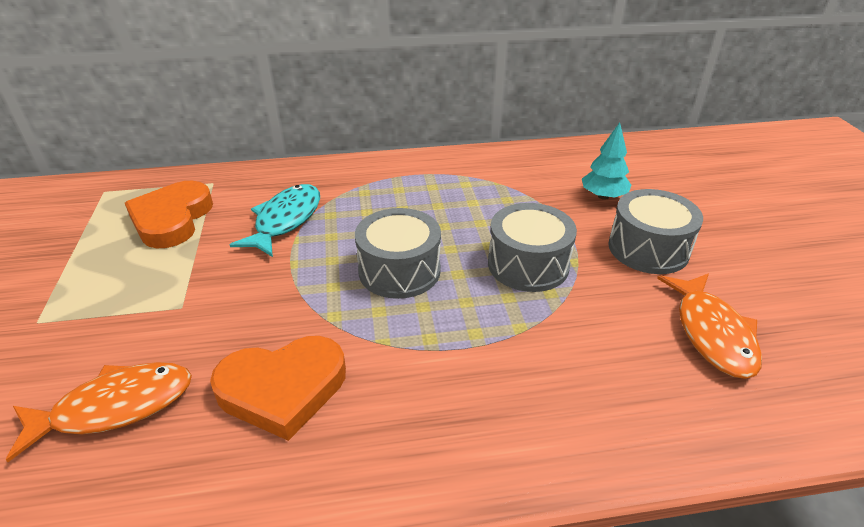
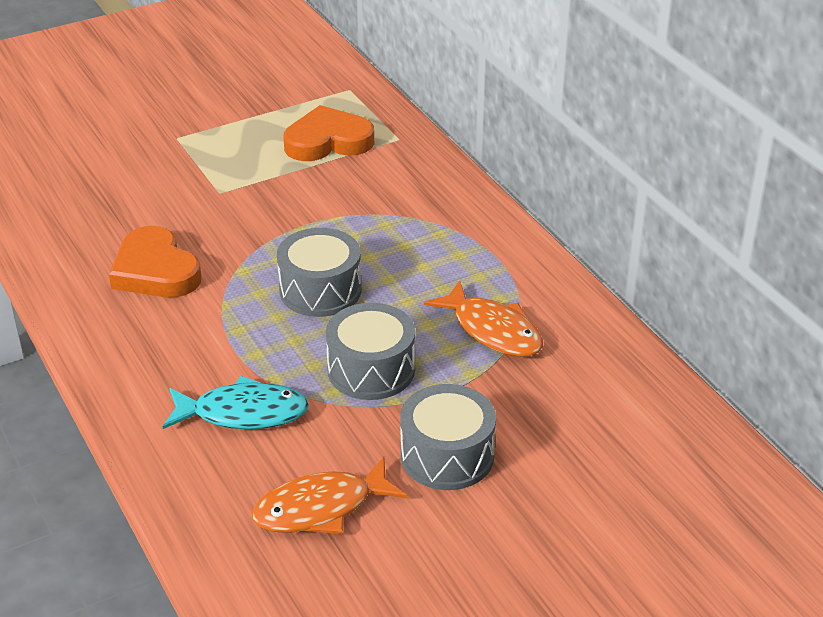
camera: 70 degrees right, 0 degrees up
(115, 407) = (114, 206): orange fish -> orange fish (492, 330)
(285, 220) = (361, 202): turquoise fish -> turquoise fish (243, 413)
(603, 196) = (541, 410): turquoise tree -> none

